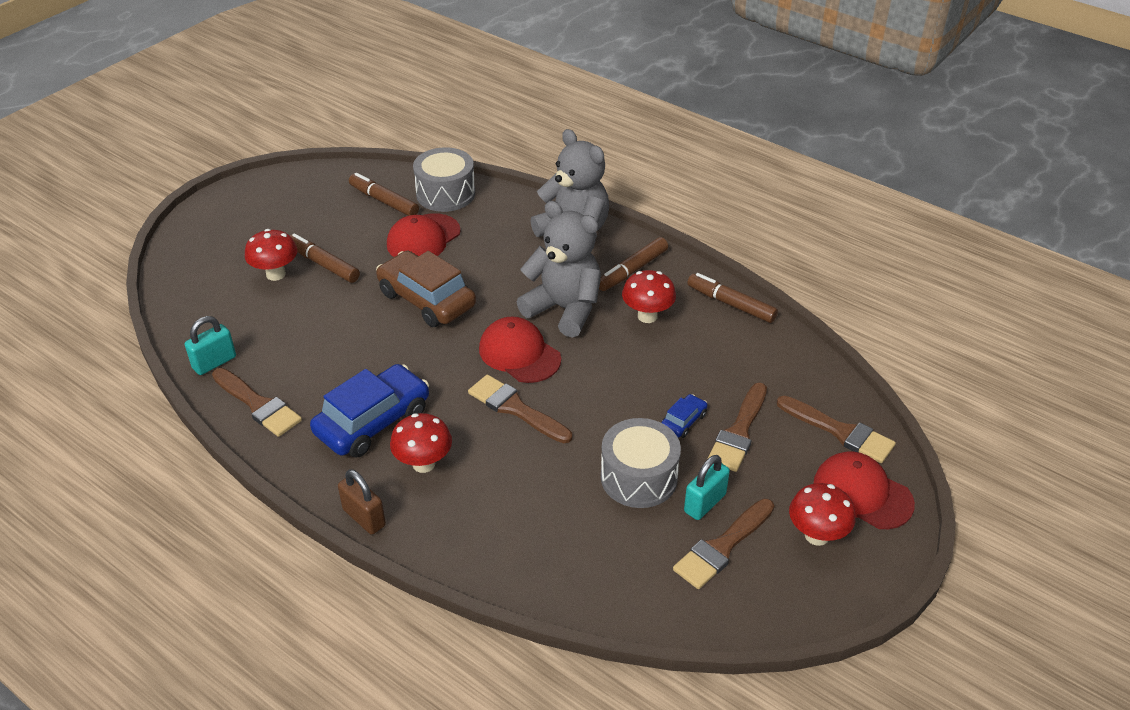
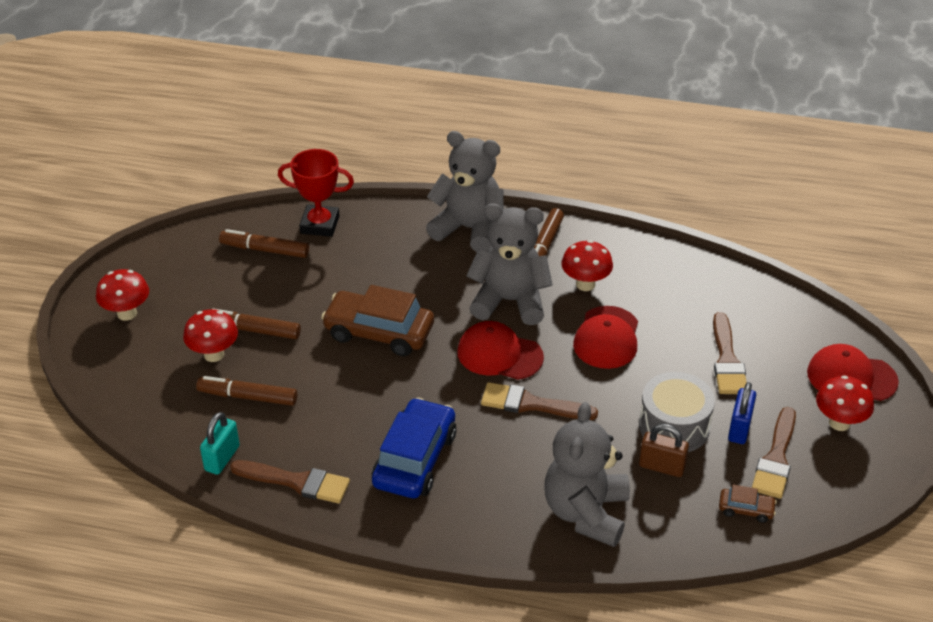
camera: 25 degrees left, 0 degrees up
(364, 517) = (471, 544): brown padlock -> brown padlock (661, 467)
(423, 238) = (331, 275): red cap -> red cap (607, 338)
(423, 464) = (487, 480): red mushroom -> red mushroom (127, 313)
(445, 194) = (320, 224): grey drum -> red trophy
(492, 529) = (586, 513): none -> grey teddy bear
(654, 586) = (746, 509): none -> brown car
(683, 421) = (677, 366): blue car -> none
(704, 503) = (739, 428): turquoise padlock -> blue padlock
(731, 304) = (647, 251): brown marker -> brown marker (248, 397)
(840, 431) = (803, 332): brown brush -> none

